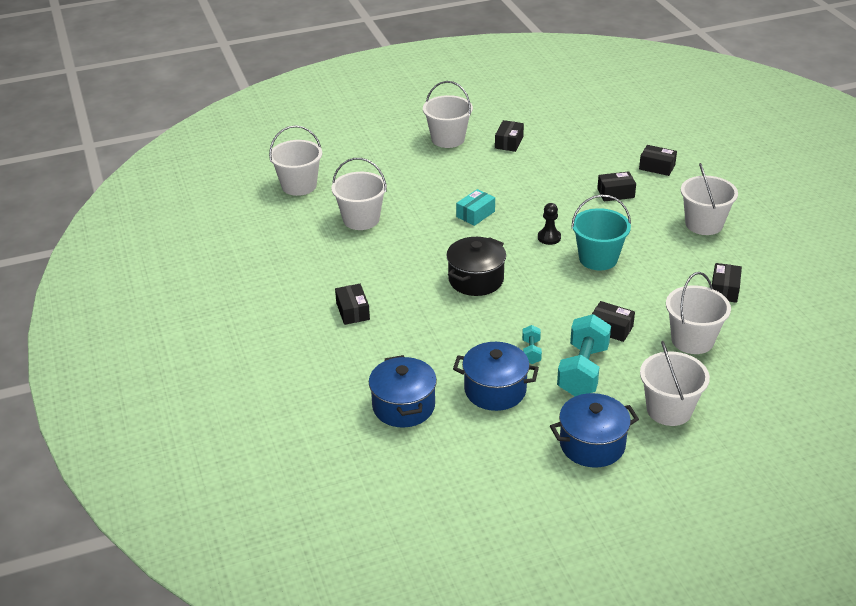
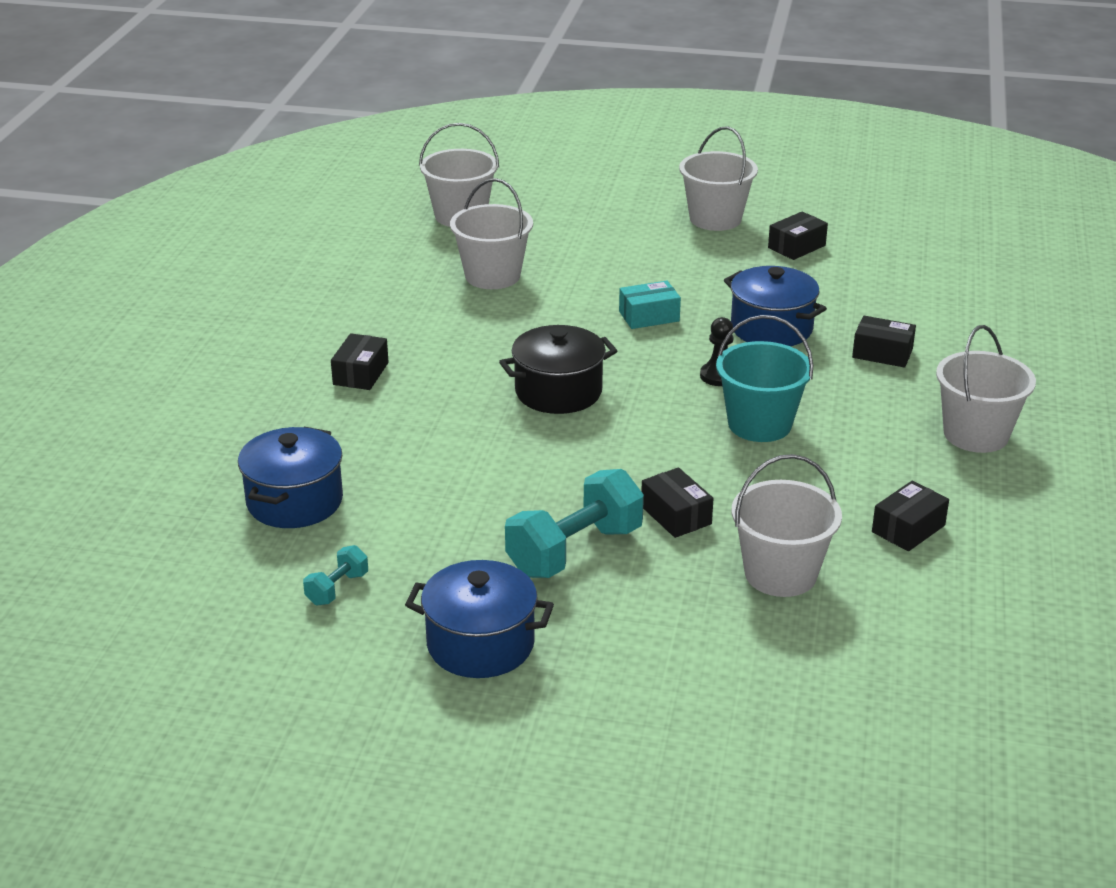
camera: 30 degrees right, 5 degrees down
(495, 390) = (430, 528): blue pot -> blue pot (771, 328)
(531, 352) = (531, 502): turquoise dumbbell -> turquoise dumbbell (337, 589)
(657, 167) = (986, 340): black box -> none
(669, 410) = (640, 647): white bucket -> none

